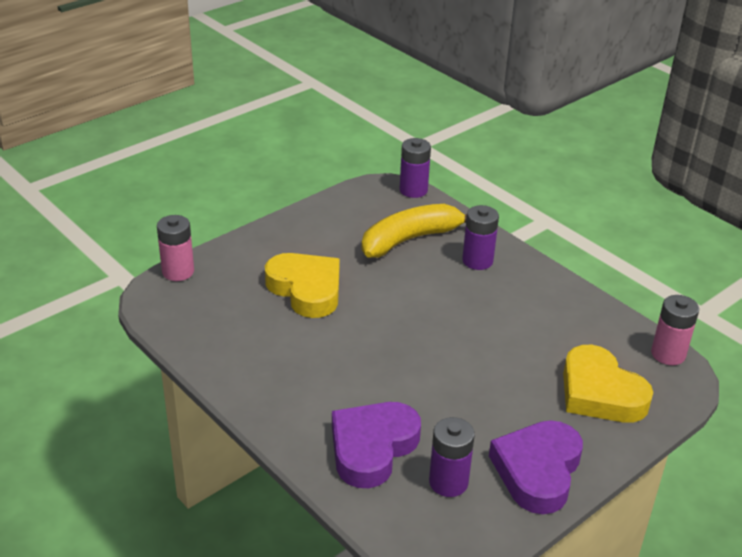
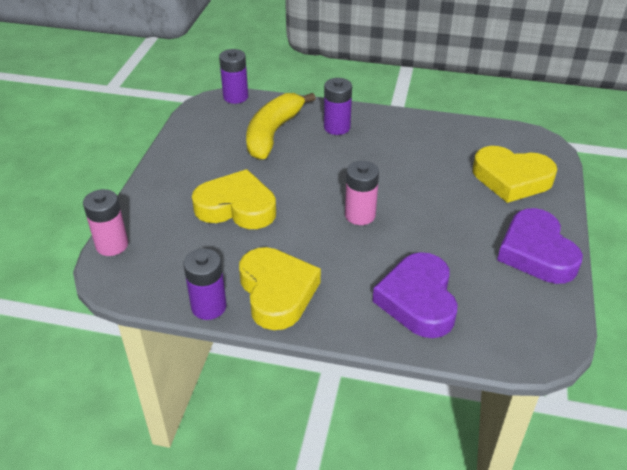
camera: 35 degrees left, 5 degrees up
(262, 375) = (277, 292): none -> yellow heart
(448, 482) = (494, 294): purple battery -> purple battery (209, 307)
(668, 354) = (519, 133): pink battery -> pink battery (360, 215)

